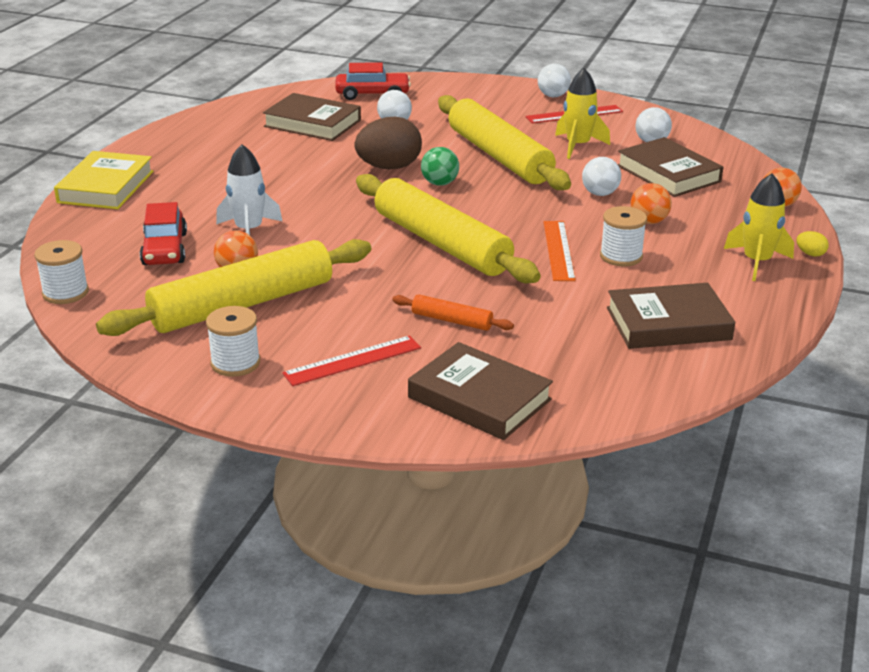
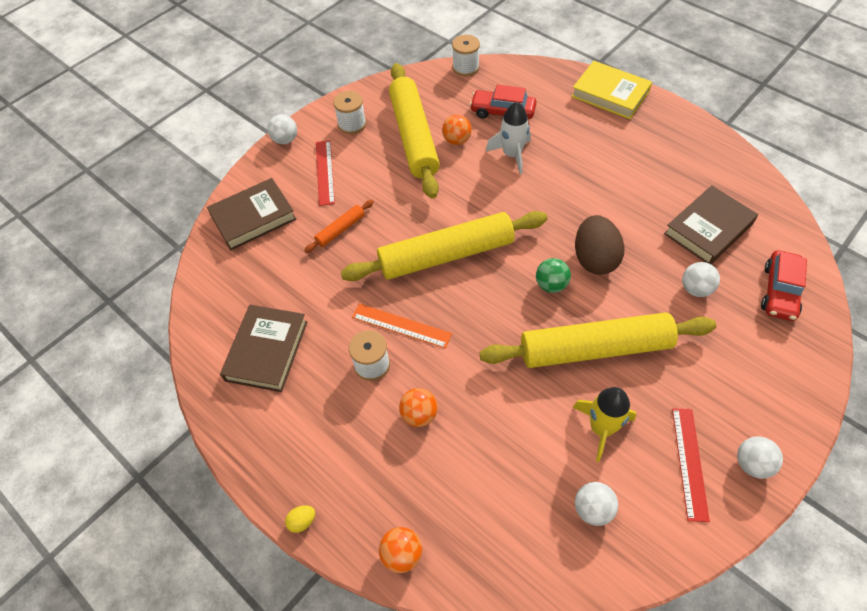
camera: 115 degrees right, 25 degrees up
(600, 193) = (487, 400): white ball -> white ball (285, 140)
(668, 173) = (509, 484): brown book -> none
(757, 262) = (313, 465): yellow rocket -> none

